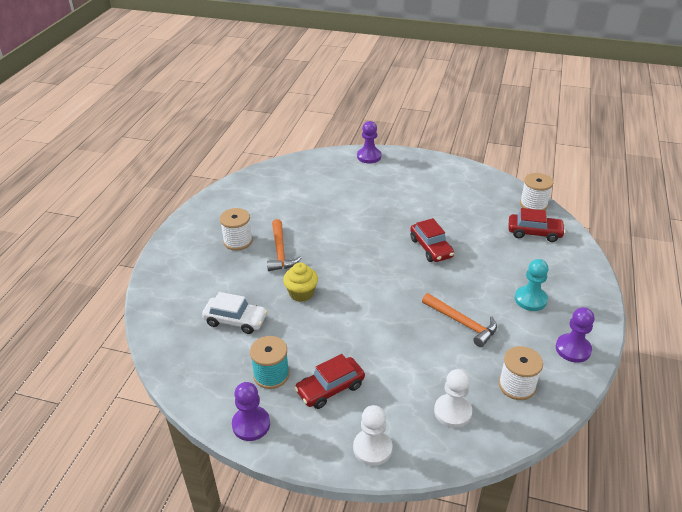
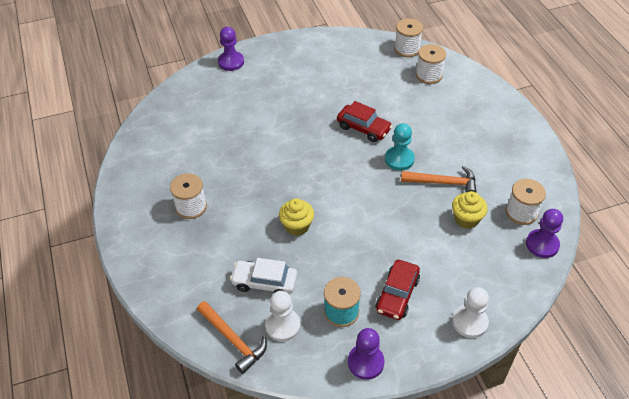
camera: 35 degrees left, 10 degrees up
(235, 320) = (264, 282): white car -> white car turned 150 degrees counterclockwise
(280, 252) = (240, 197): orange hammer -> orange hammer (233, 340)
(452, 412) = (497, 259): white pawn -> white pawn (283, 325)
(455, 363) = (466, 219): none -> yellow cupcake
(530, 299) = (473, 136): turquoise pawn -> turquoise pawn (399, 159)
(534, 233) = (429, 75): red car -> white spool
(573, 349) = (533, 162): purple pawn -> purple pawn (542, 244)

